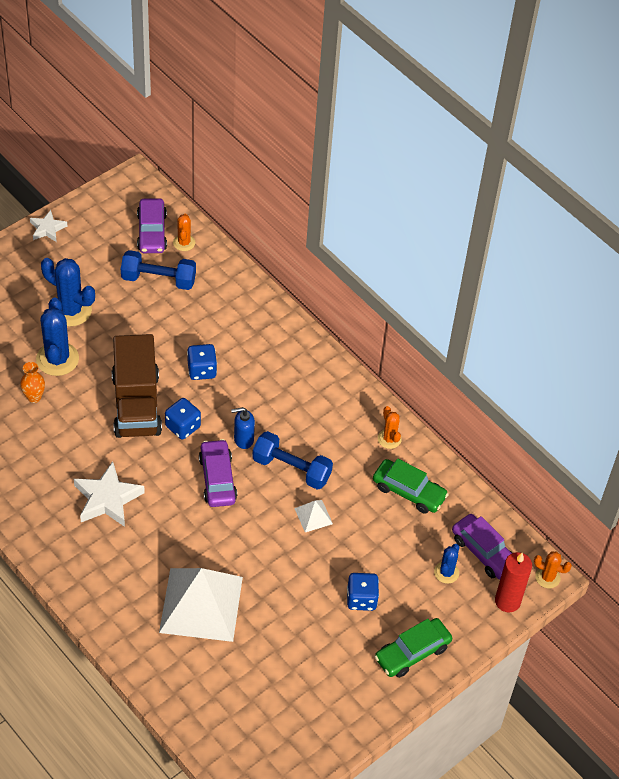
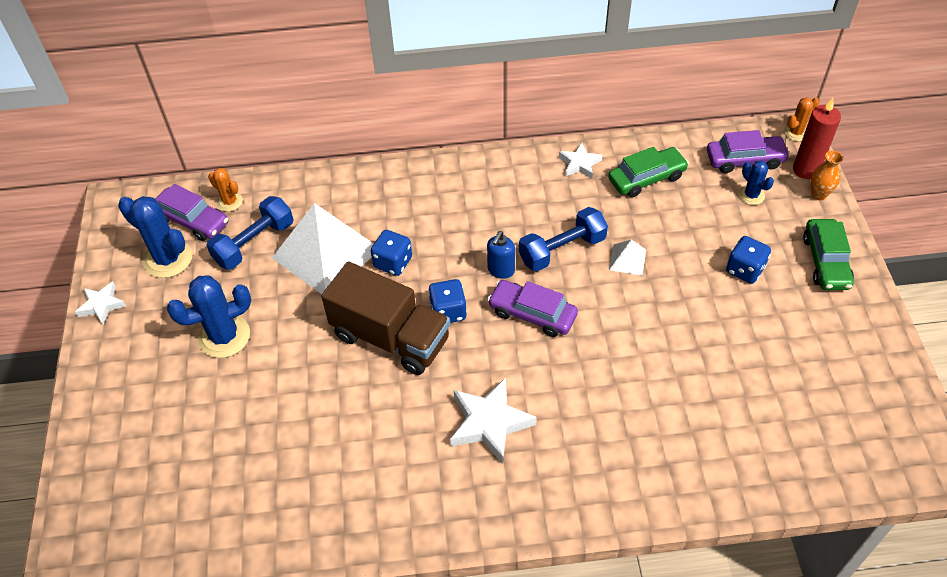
camera: 50 degrees left, 0 degrees up
(34, 397) = (306, 427): orange vase -> orange vase (818, 194)
(57, 359) = (275, 380): blue cactus -> blue cactus (168, 259)
(201, 604) = (675, 403): white pyramid -> white pyramid (326, 253)
(389, 439) = (579, 164): orange cactus -> white star

